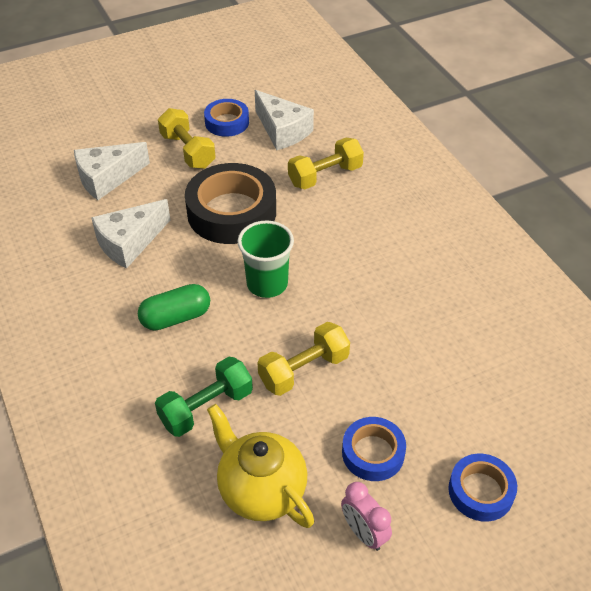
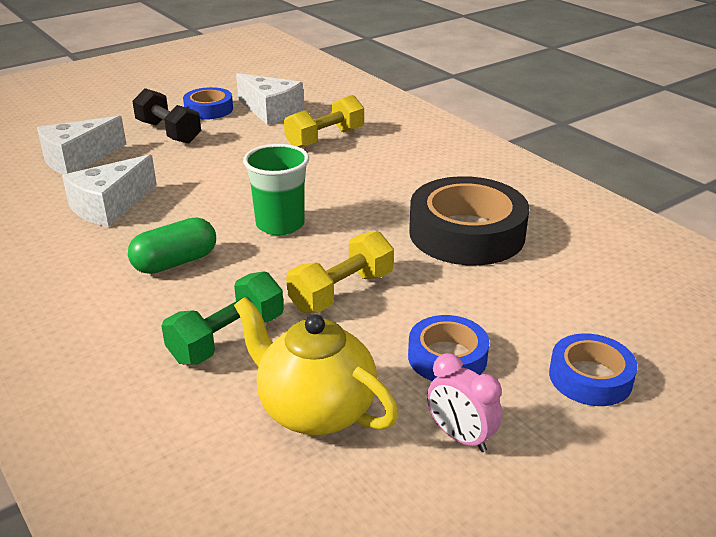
camera: 10 degrees left, 15 degrees down
(188, 151) = (169, 132): yellow dumbbell -> black dumbbell
(231, 212) = (227, 173): black tape -> black tape (466, 233)

